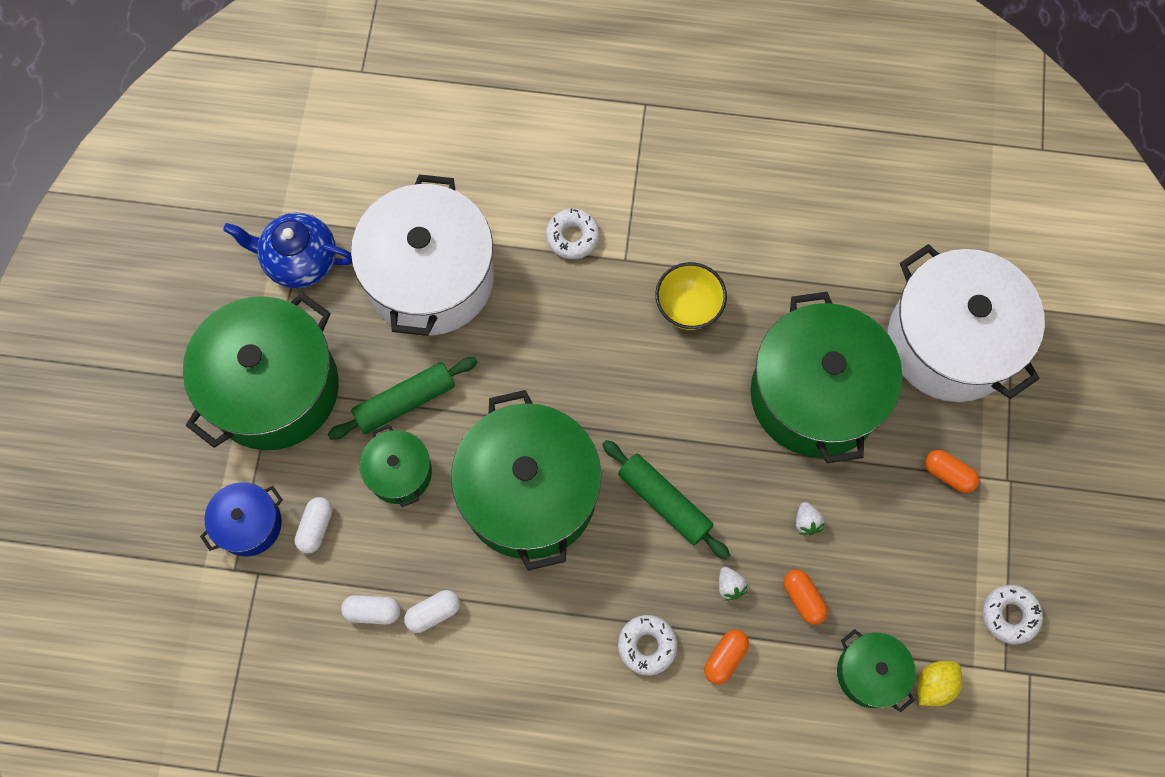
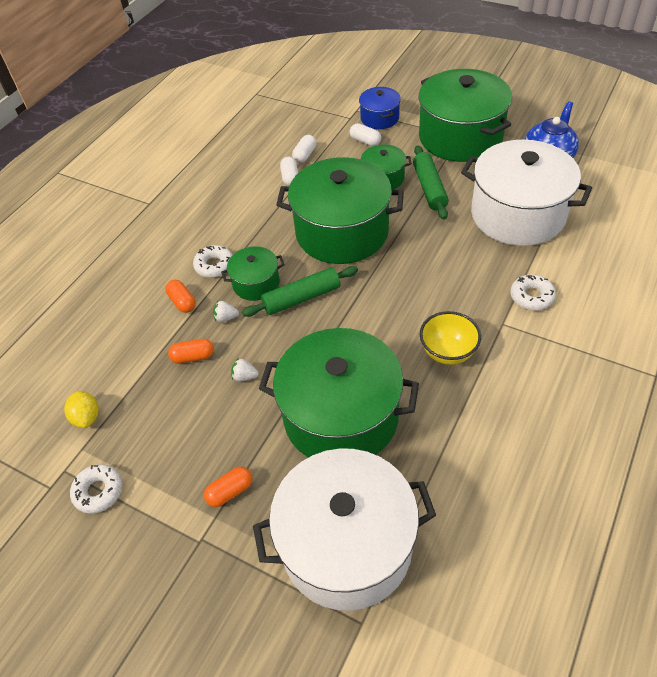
camera: 115 degrees right, 20 degrees down
(870, 673) = (121, 380): green pot -> green pot (256, 283)

